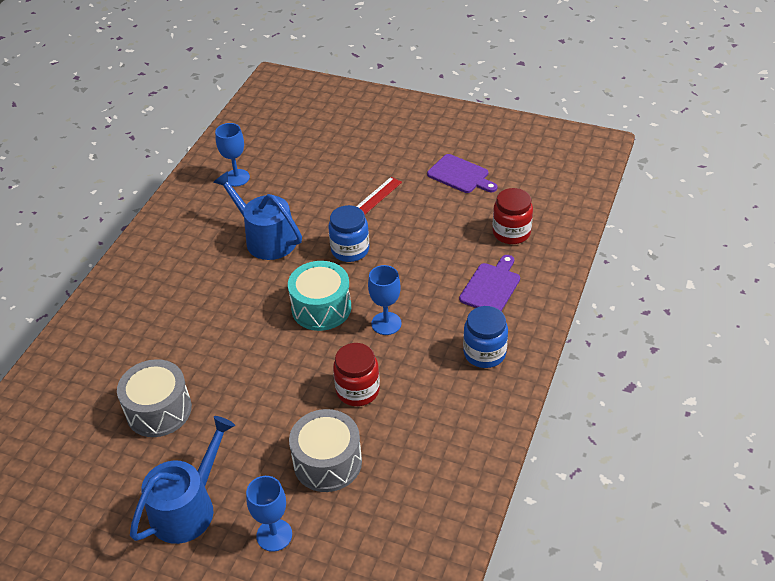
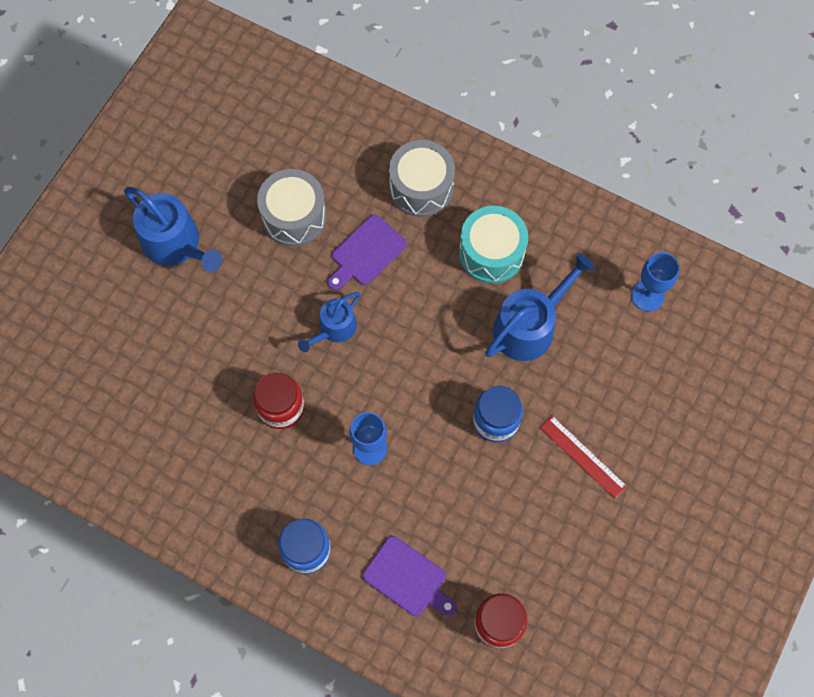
camera: 95 degrees right, 25 degrees up
(274, 535) = (129, 317): blue goblet -> none
(276, 363) = (334, 329): none -> blue watering can
(321, 308) = (406, 380): turquoise drum -> turquoise drum (491, 253)
(327, 462) = (198, 370): grey drum -> grey drum (421, 187)
(460, 175) = (620, 578): purple cutting board -> purple cutting board (366, 253)

